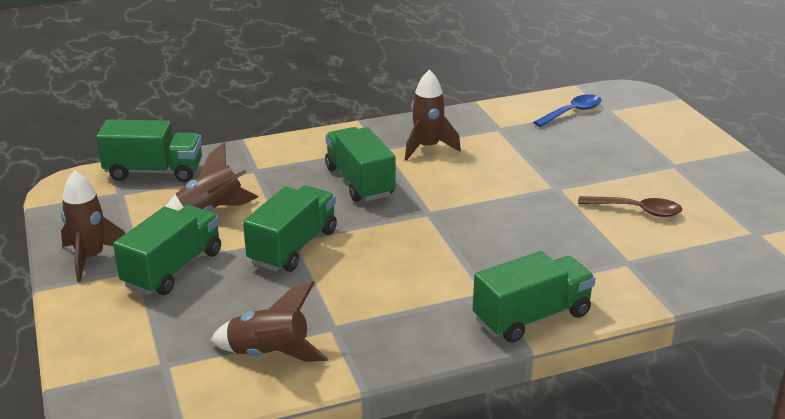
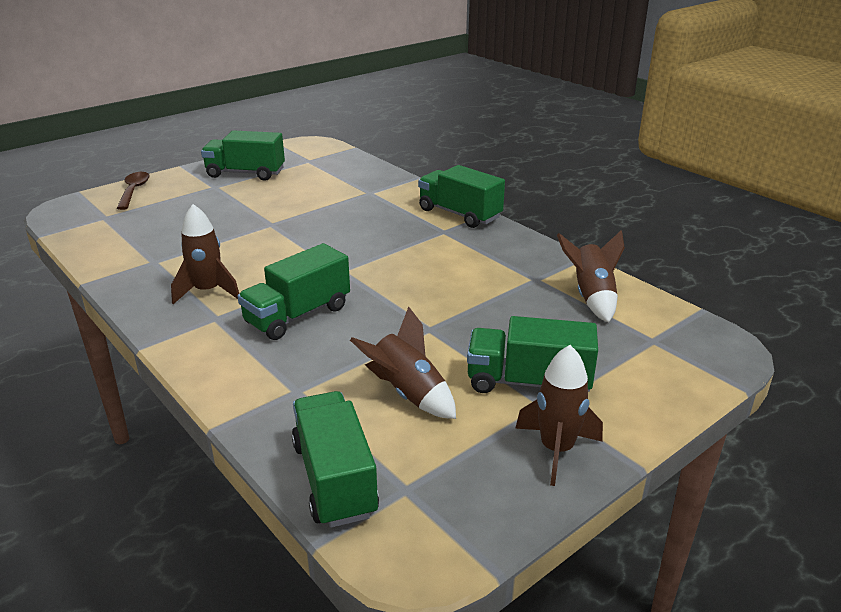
camera: 110 degrees left, 0 degrees up
(293, 247) = (441, 323): green truck -> green truck (245, 173)
(572, 112) = (112, 231): blue spoon -> none
(636, 210) = (294, 194): brown spoon -> brown spoon (134, 191)

